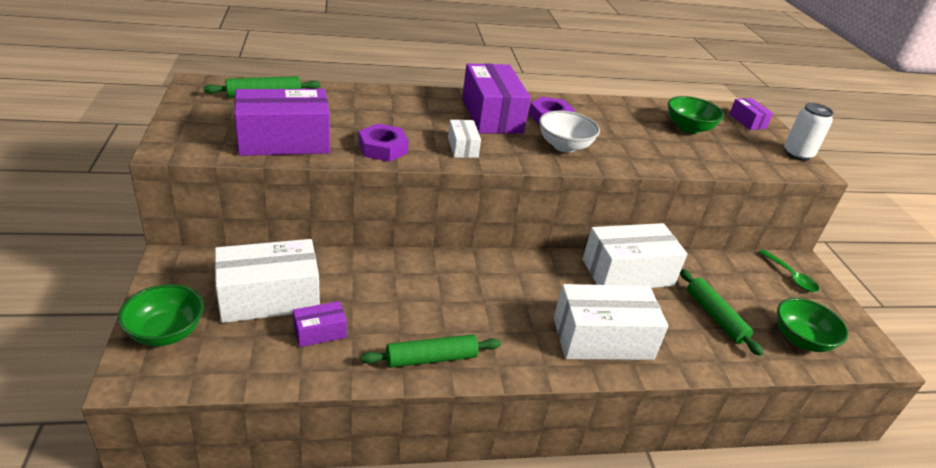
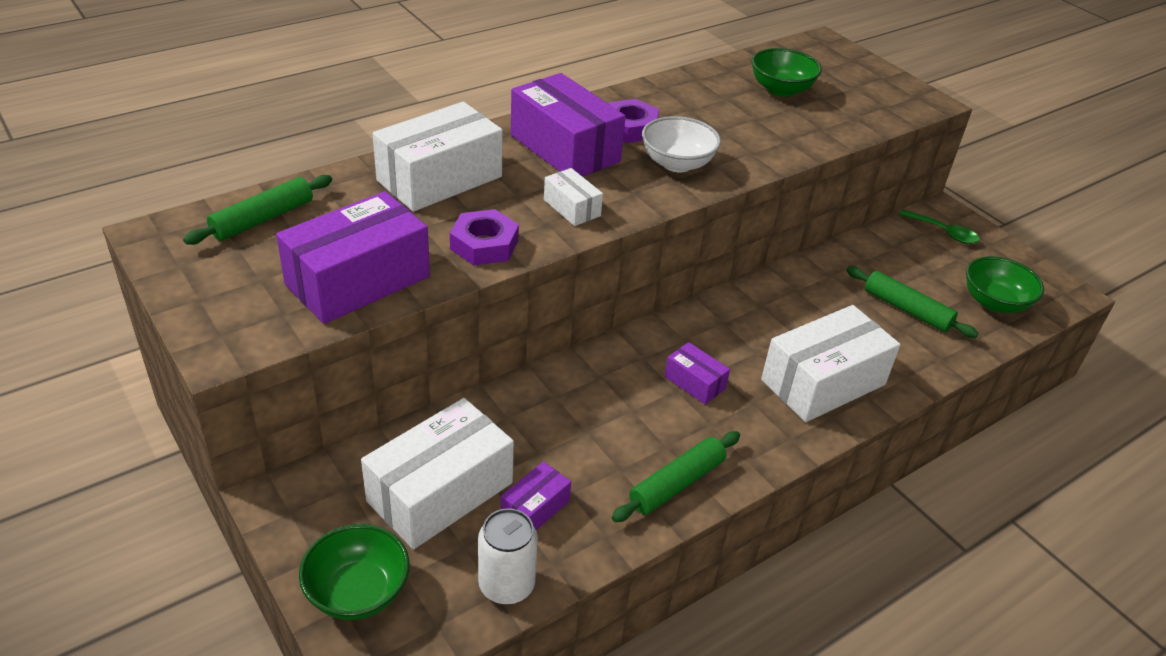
camera: 25 degrees left, 5 degrees up
(627, 273) = (793, 292): white box -> white box (440, 179)
(747, 121) = (829, 58): purple box -> purple box (694, 382)
(797, 154) = (904, 87): white can -> white can (506, 585)

